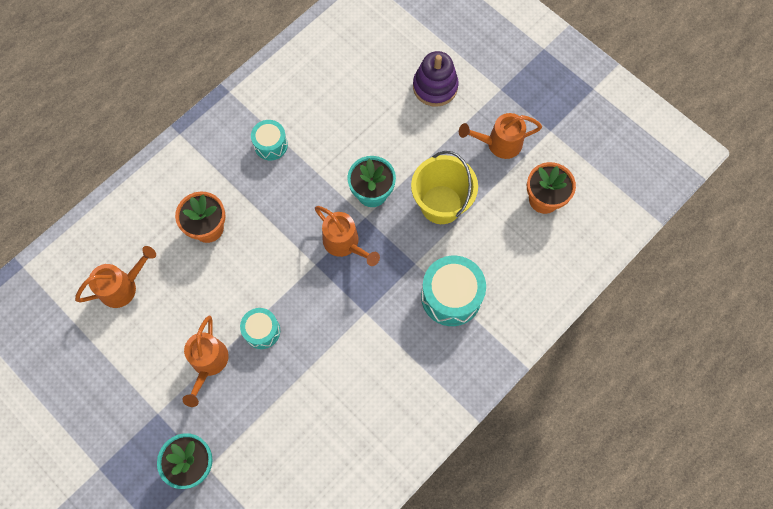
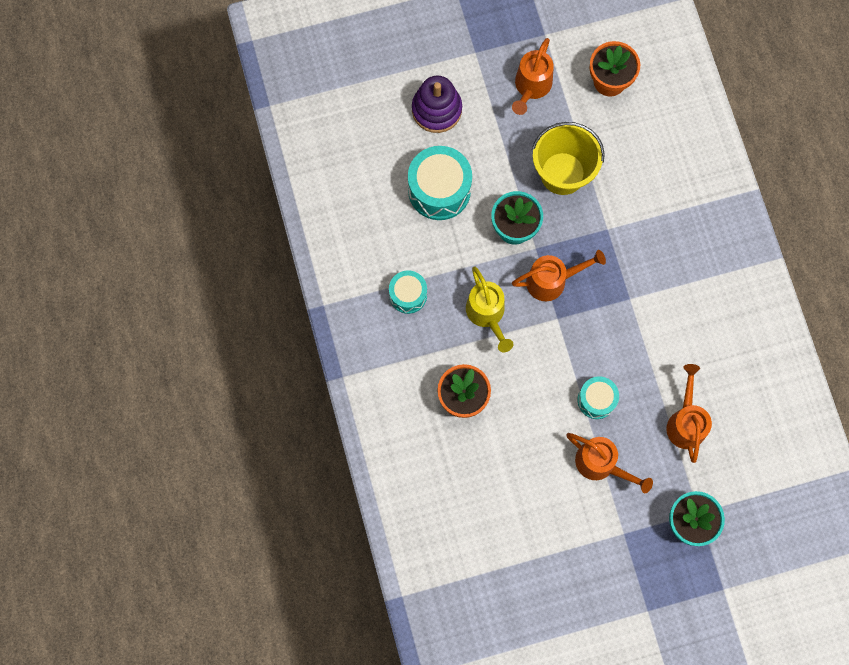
camera: 60 degrees left, 5 degrees up
(123, 286) = (479, 507): orange watering can -> orange watering can (685, 422)
(288, 210) = (487, 314): none -> yellow watering can
(451, 296) = (657, 215): turquoise drum -> turquoise drum (439, 190)

